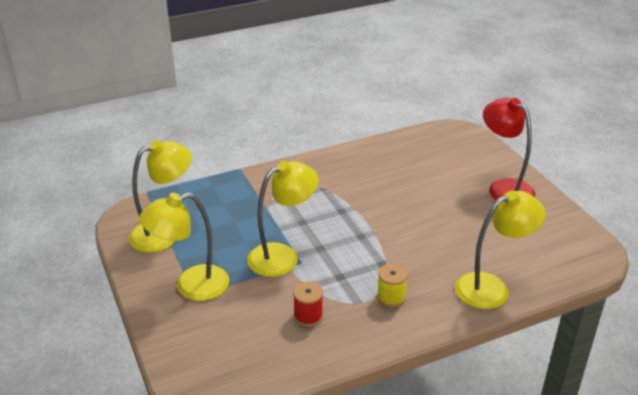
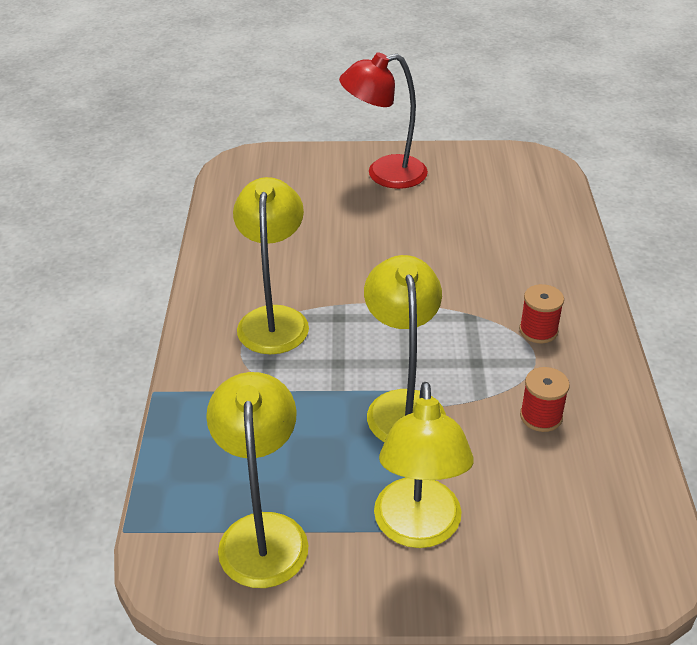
camera: 65 degrees left, 5 degrees up
(391, 297) = (538, 330): yellow spool -> red spool
(491, 287) = (556, 248): yellow lamp -> yellow lamp (274, 319)

